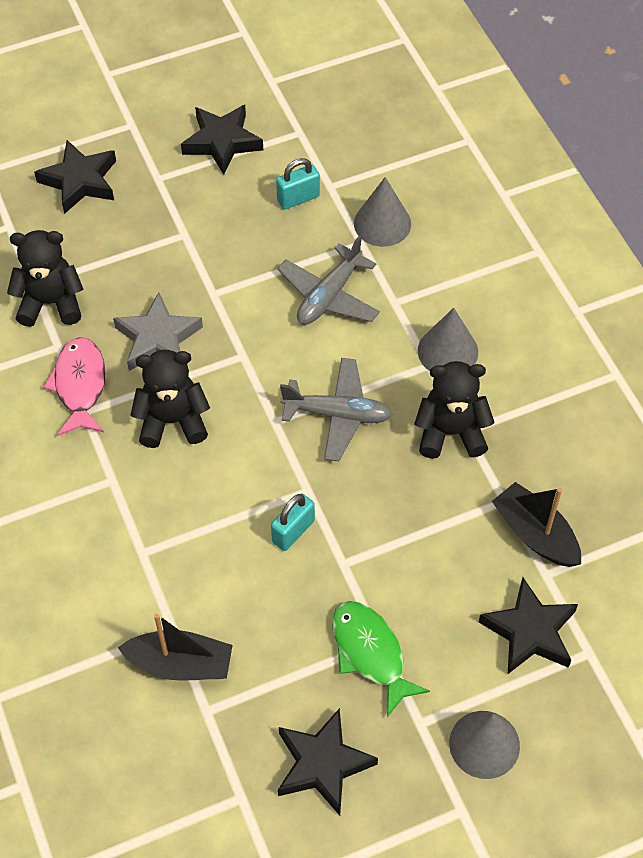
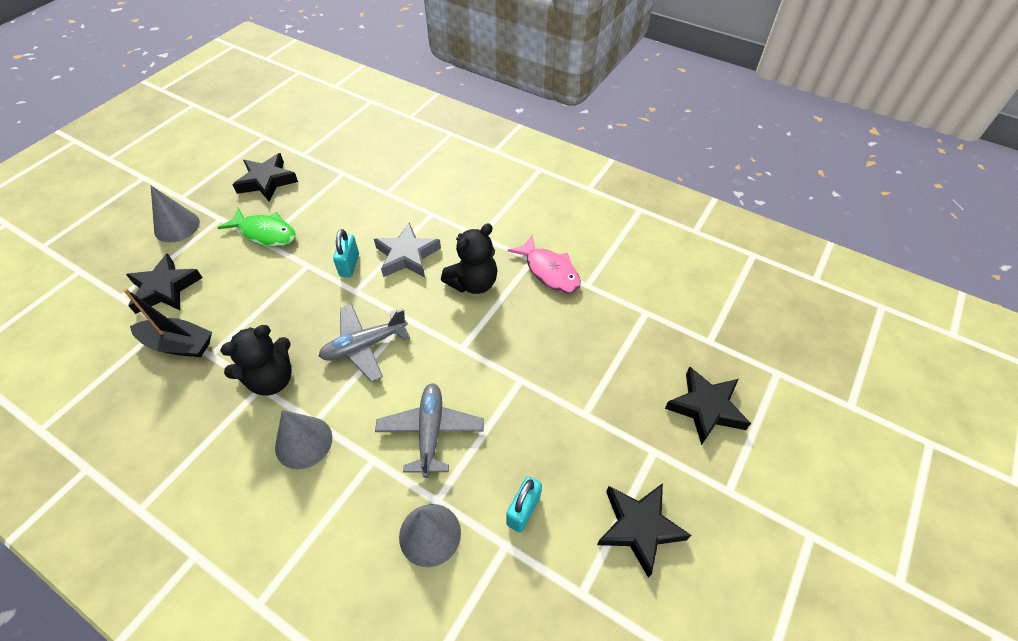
camera: 145 degrees right, 5 degrees down
(51, 303) = (621, 307): black teddy bear -> none
(158, 339) = (529, 325): grey star -> grey star (407, 256)
(180, 664) = (370, 182): black boat -> none

